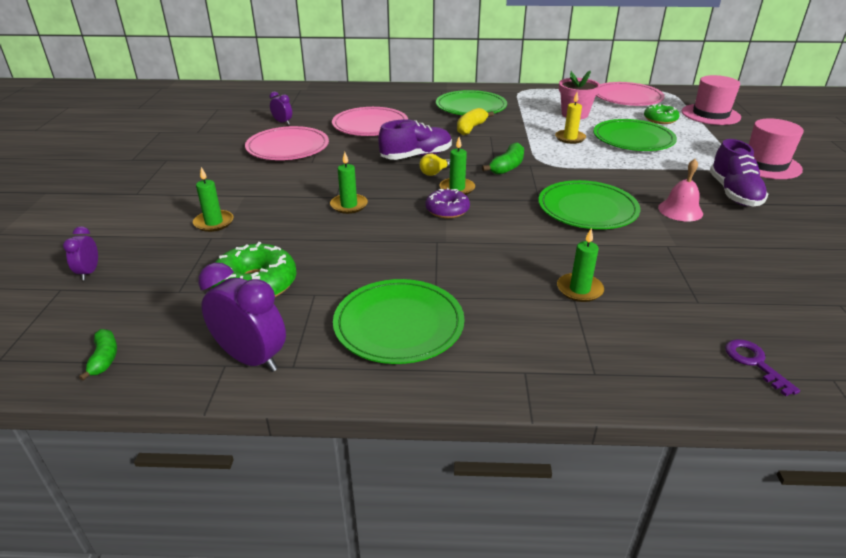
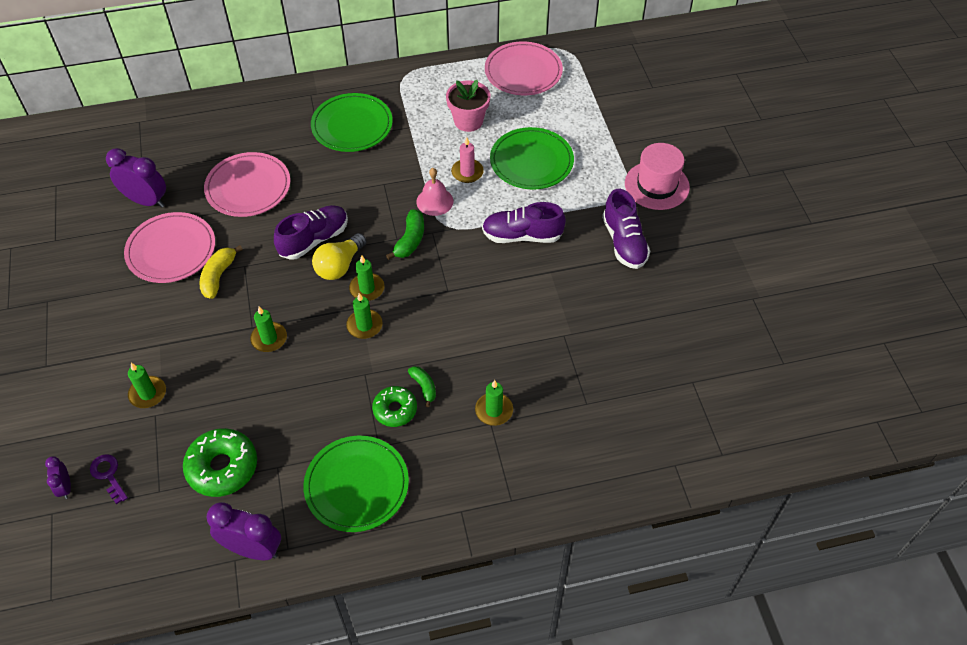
camera: 15 degrees left, 20 degrees up
(104, 358) = (136, 577): green banana -> green banana (424, 387)
(282, 122) = (146, 201): purple clock -> purple clock, size x1.88
(434, 173) = (339, 266): yellow light bulb -> yellow light bulb, size x1.66
(447, 210) = (364, 325): purple donut -> green candle
(471, 128) = (360, 172): yellow banana -> yellow banana (218, 276)
(570, 138) = (467, 172): yellow candle -> pink candle
(587, 209) = (493, 296): green plate -> none
(621, 177) = (522, 235): none -> purple shoe
(660, 119) = (558, 115): green donut -> green donut (395, 410)
(680, 210) = (575, 280): pink bell -> pink bell (434, 201)
(710, 114) = (611, 94): pink hat -> none
(755, 363) = (623, 462): purple key -> purple key (108, 475)

